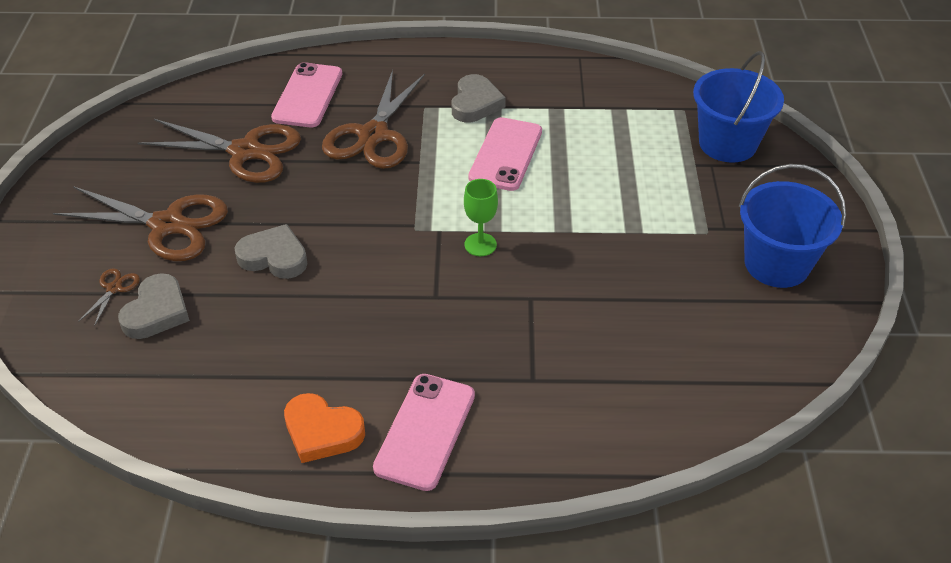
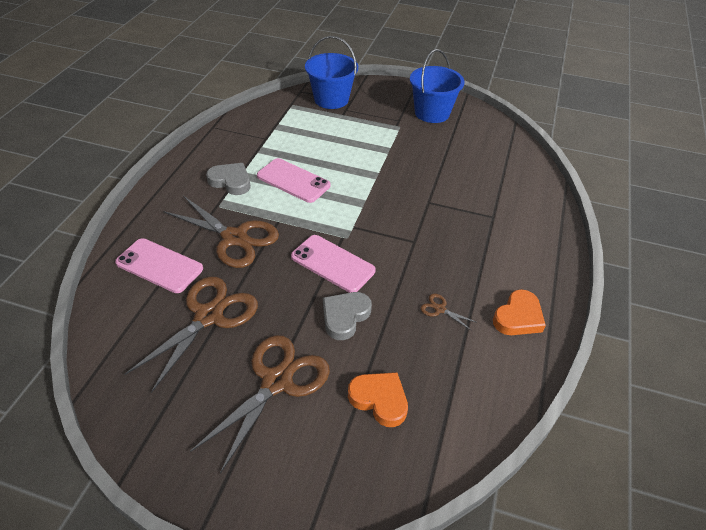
camera: 75 degrees left, 0 degrees up
(114, 288) = (341, 429): brown scissors -> brown scissors (440, 309)
(157, 311) = (379, 400): grey heart -> orange heart
(425, 431) = (524, 269): pink phone -> pink phone (332, 264)
(480, 244) = (374, 211): green goblet -> none

